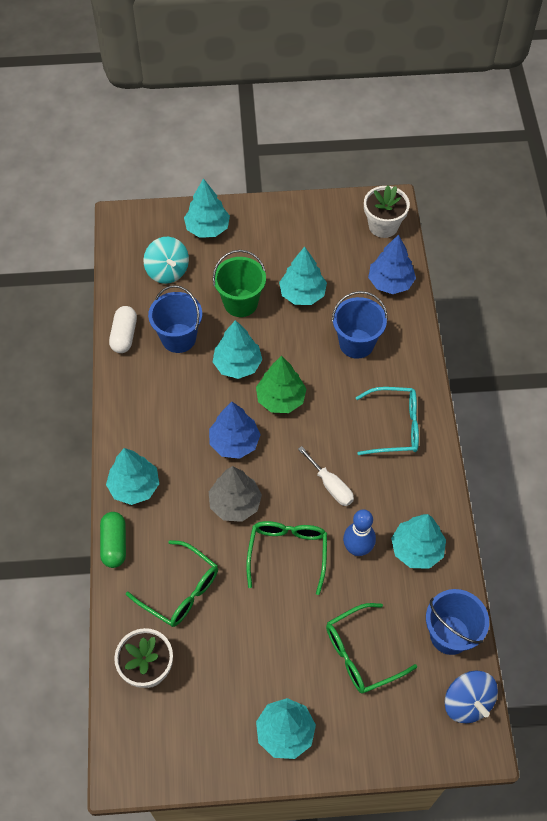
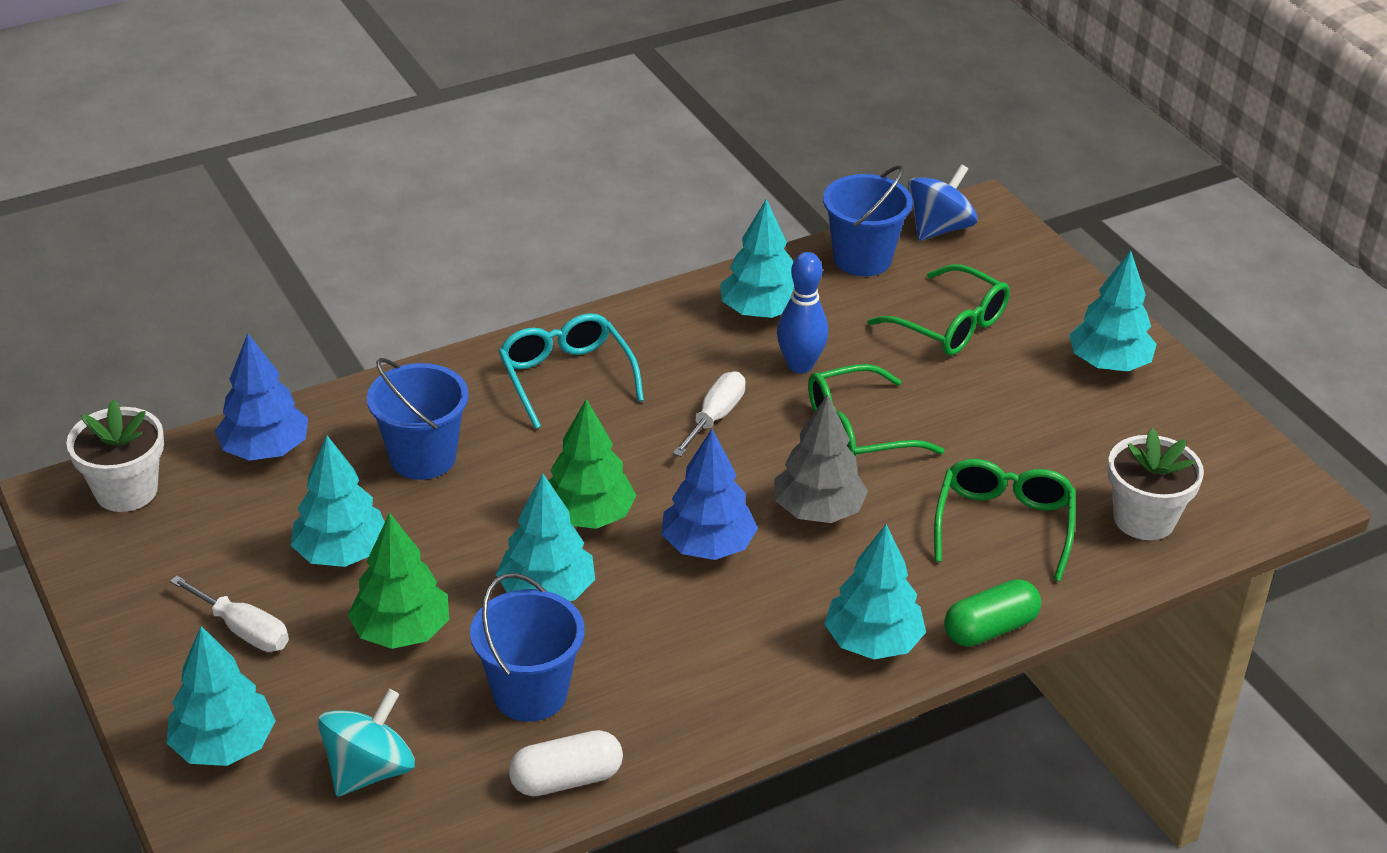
camera: 115 degrees left, 20 degrees down
(240, 303) = (402, 631): green bucket -> green tree
(270, 248) = (243, 630): none -> white screwdriver

